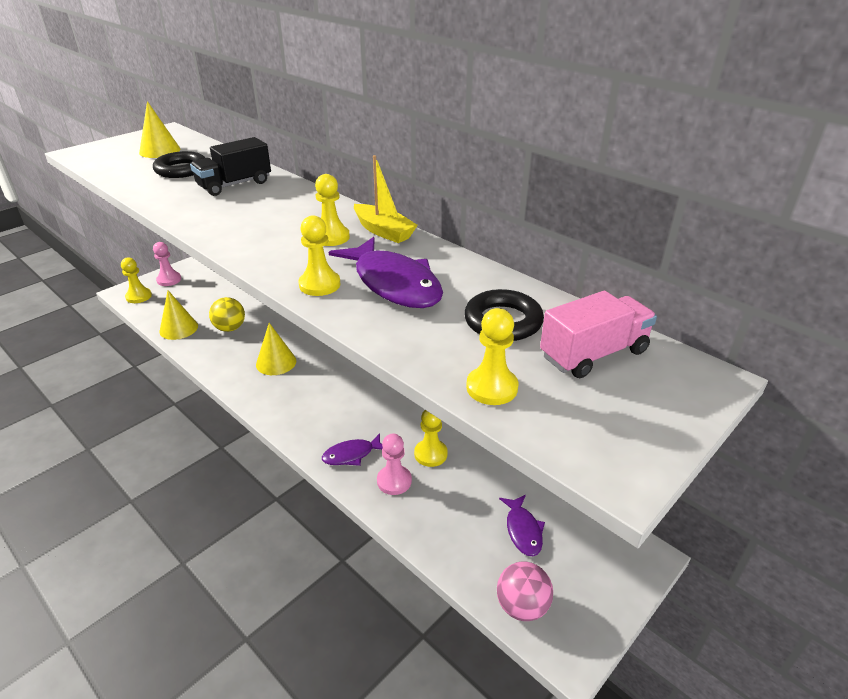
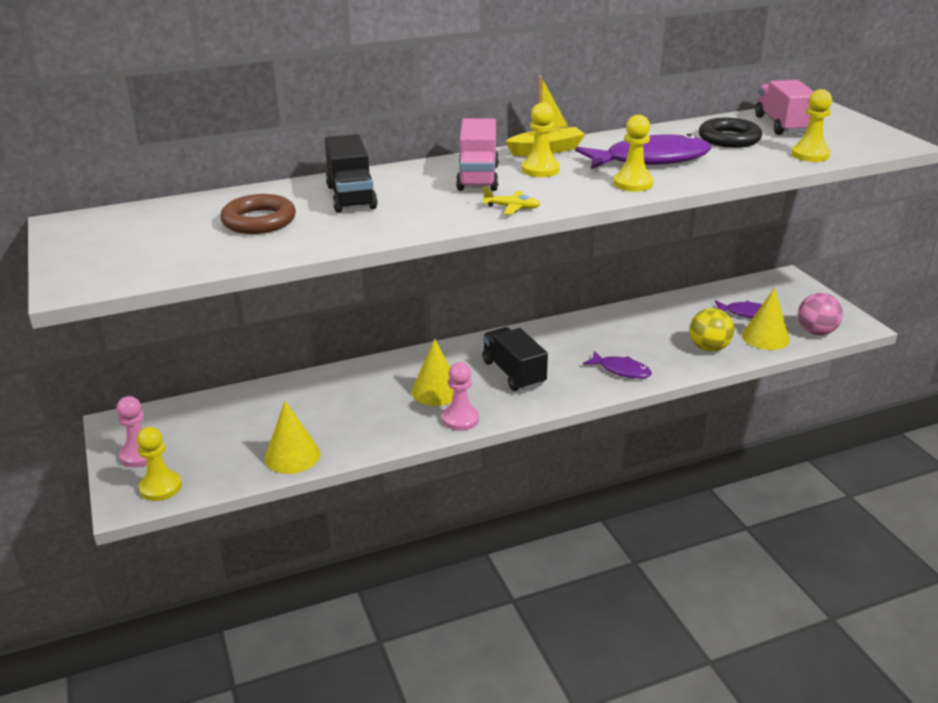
camera: 65 degrees left, 5 degrees down
(160, 151) = (159, 230): yellow cone -> yellow cone (765, 337)
(181, 170) = (259, 221): black ring -> brown ring
(230, 328) = (331, 414): yellow ball -> yellow ball (708, 348)
(234, 241) = (512, 208): none -> yellow plane
(297, 217) = (478, 177): none -> pink truck
(318, 393) = (513, 373): none -> black truck
(351, 455) = (621, 370): purple fish -> purple fish turned 60 degrees counterclockwise
(394, 481) = (667, 356): pink pawn -> pink pawn (460, 419)
(430, 454) = (642, 332): yellow pawn -> none

